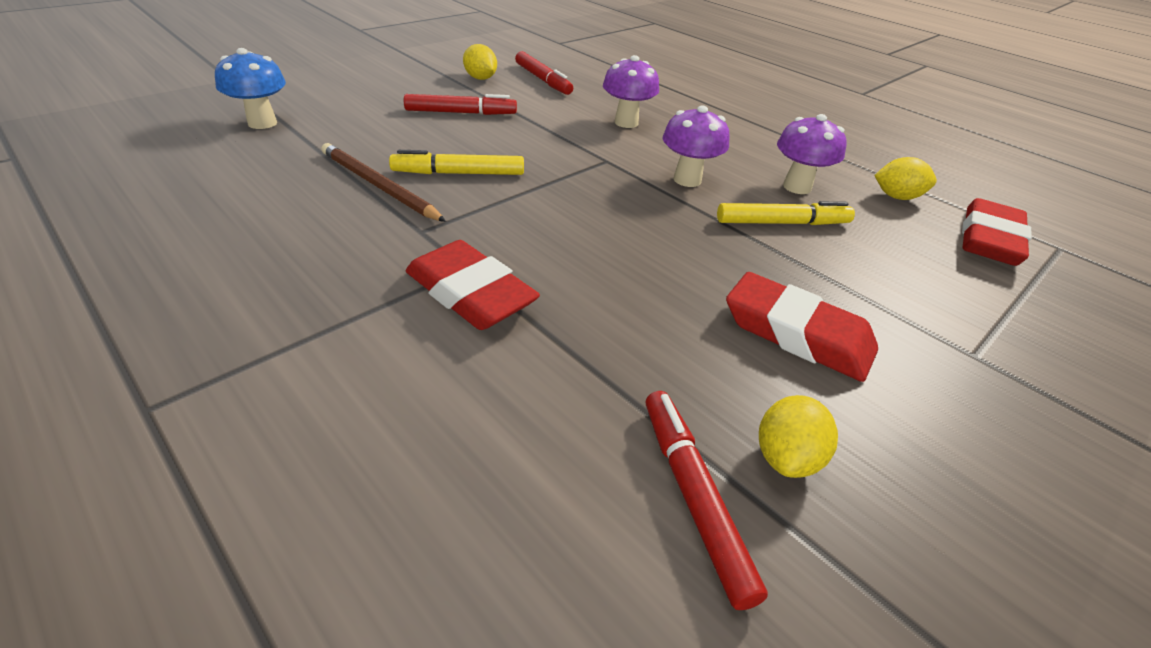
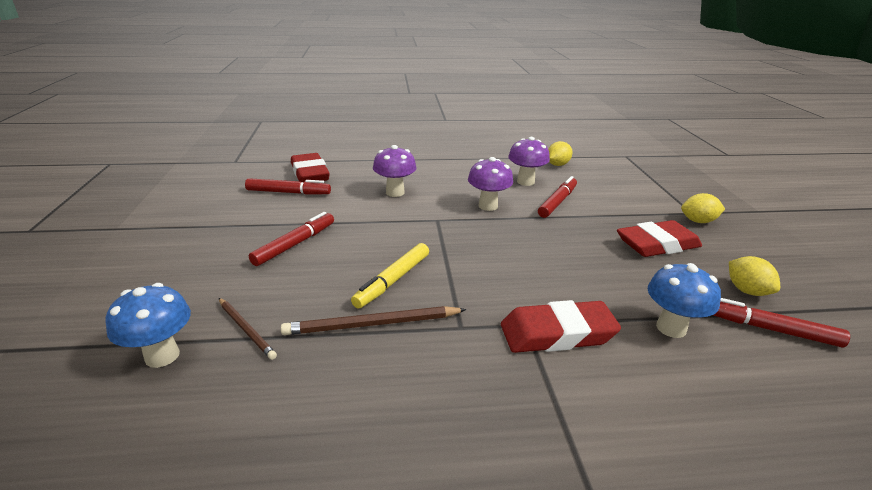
camera: 50 degrees left, 10 degrees down
(319, 138) = (246, 329): none -> brown pencil
(480, 78) = (246, 214): yellow lemon -> yellow lemon (698, 221)
(579, 385) = (671, 328): none -> blue mushroom
(782, 223) = (557, 202): yellow marker -> red marker
(988, 240) = (609, 165): red eraser -> red eraser (310, 173)

